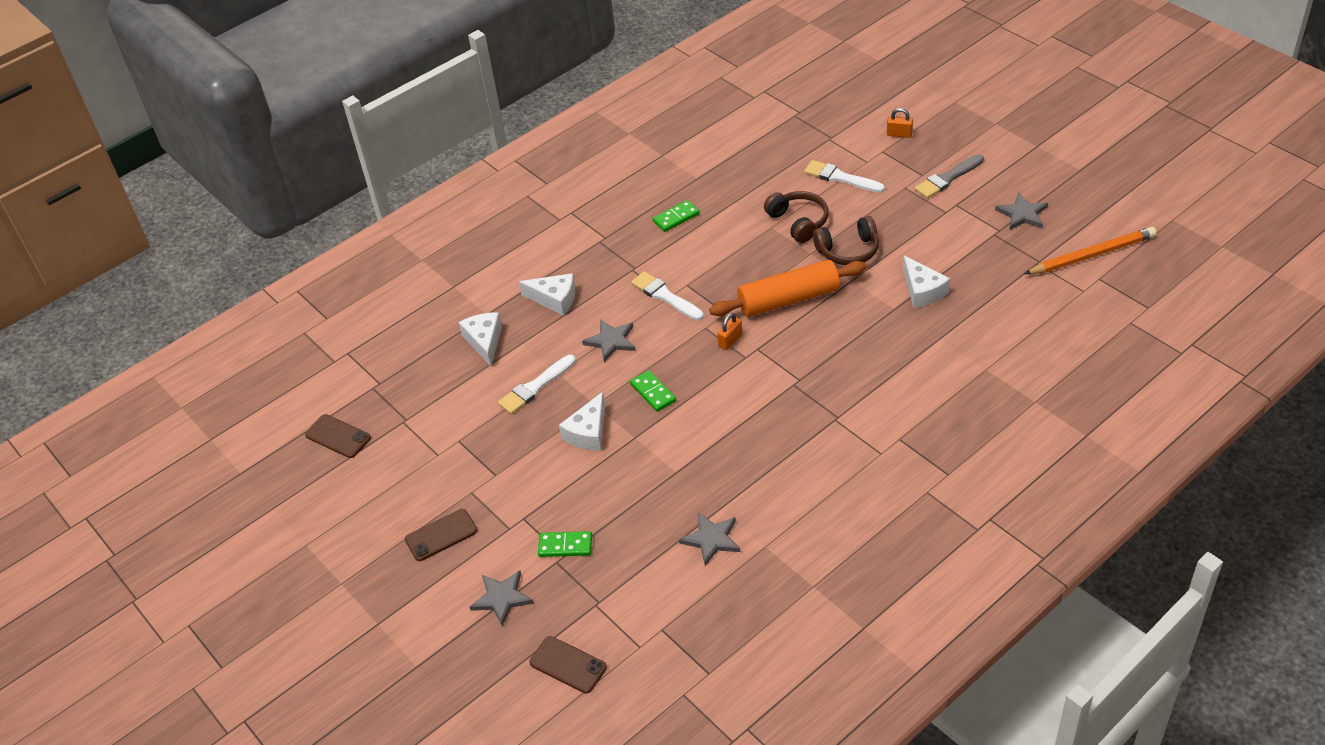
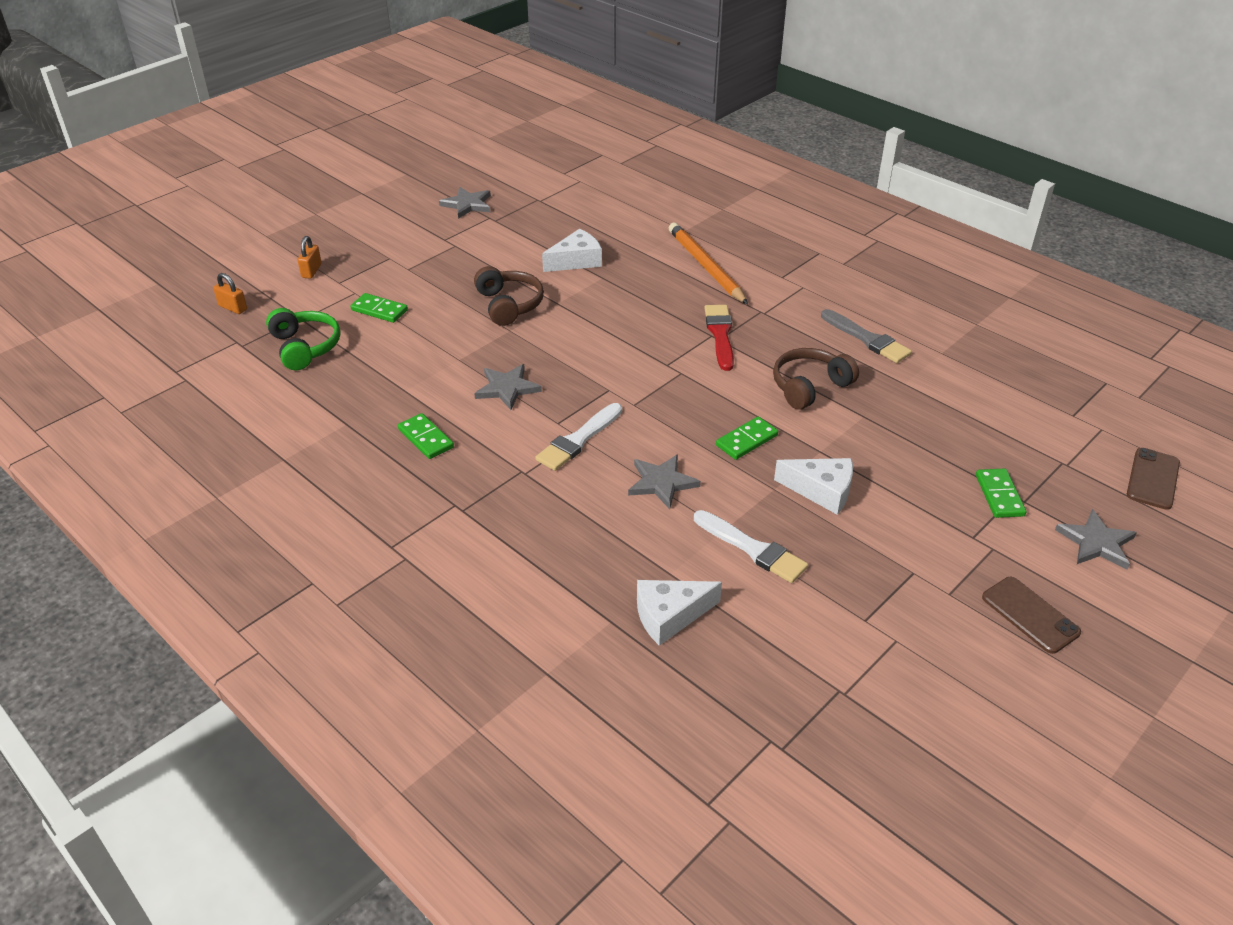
camera: 100 degrees left, 5 degrees down
(338, 436) = (894, 778): brown phone -> none
(554, 299) = (581, 546): white cheese -> none
(711, 539) = (947, 387): grey star -> grey star (507, 388)
(730, 340) = (655, 384): orange padlock -> orange padlock (233, 308)
(788, 299) = (586, 344): orange rolling pin -> none
(790, 146) = (305, 347): none -> green headphones
(798, 222) = (453, 339): brown headphones -> brown headphones (809, 387)
(800, 385) = (720, 335): none -> red brush
(840, 178) = (379, 310): white brush -> green domino
(947, 178) = (400, 243): grey brush -> grey brush (867, 339)
(1092, 255) = (532, 174): orange pencil -> orange pencil (706, 266)

